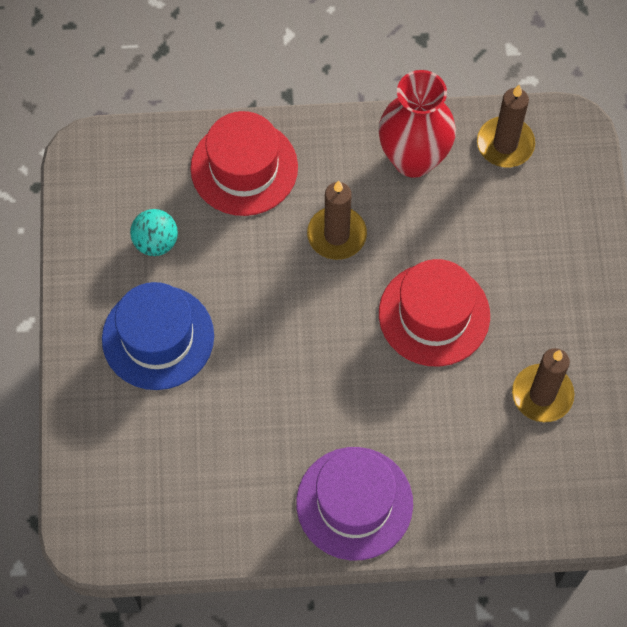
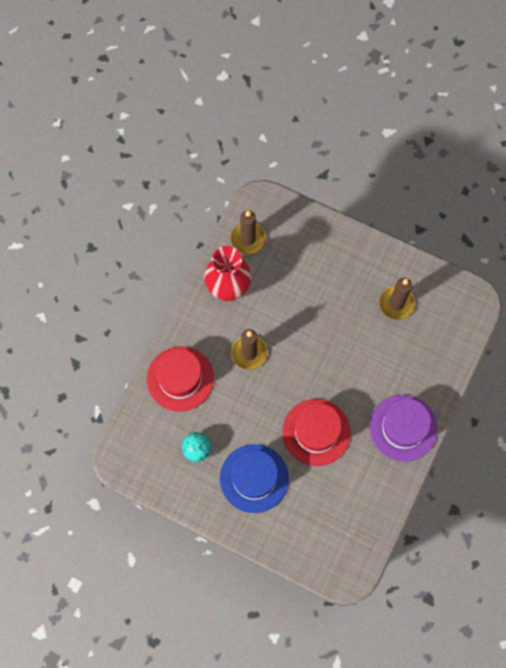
camera: 60 degrees left, 5 degrees up
(434, 314) = (323, 330): red hat -> red hat (316, 432)

